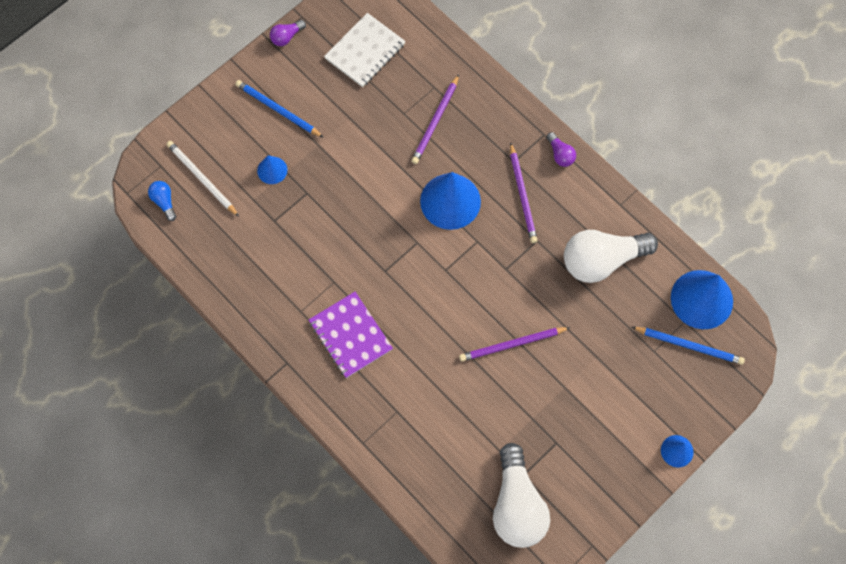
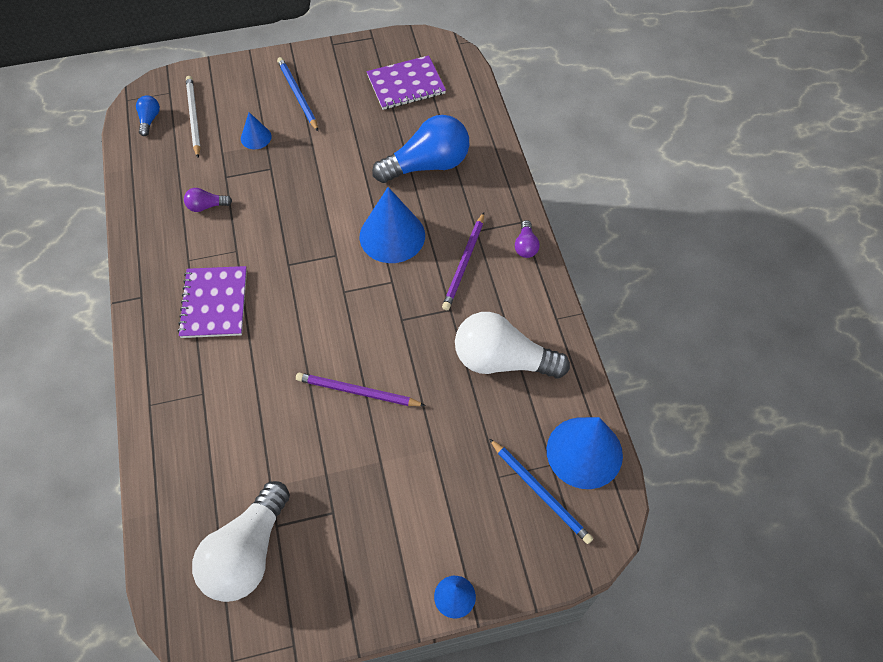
camera: 30 degrees right, 10 degrees down
(287, 37) = (348, 46): purple light bulb -> purple light bulb (206, 206)
(365, 51) = (406, 84): white notebook -> purple notebook
(435, 121) = (427, 165): purple pencil -> blue light bulb

